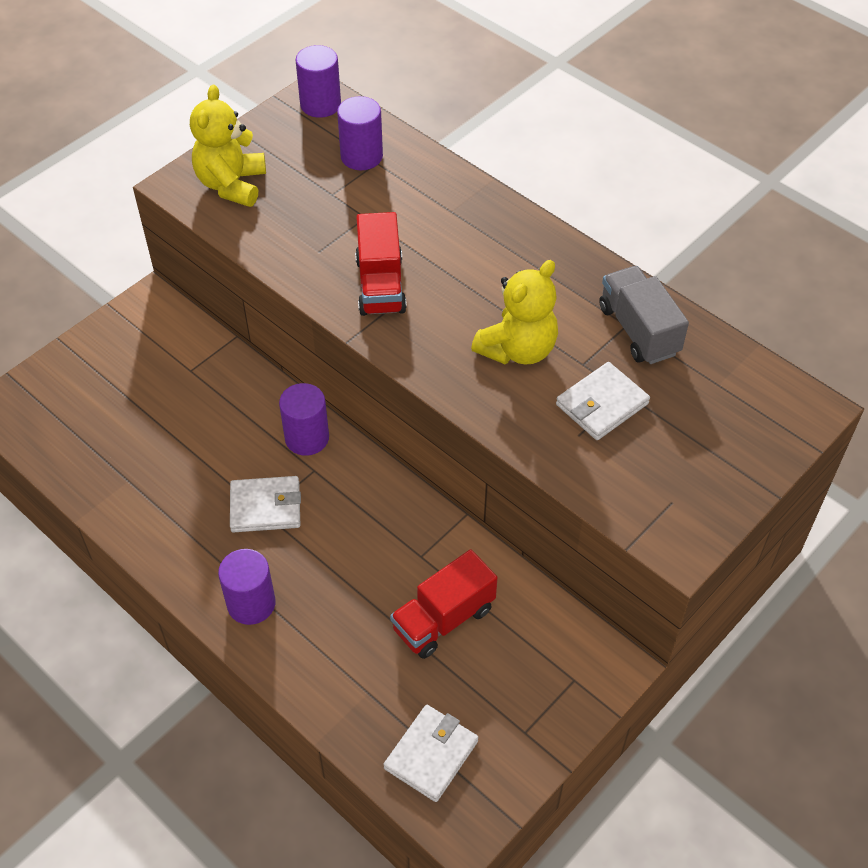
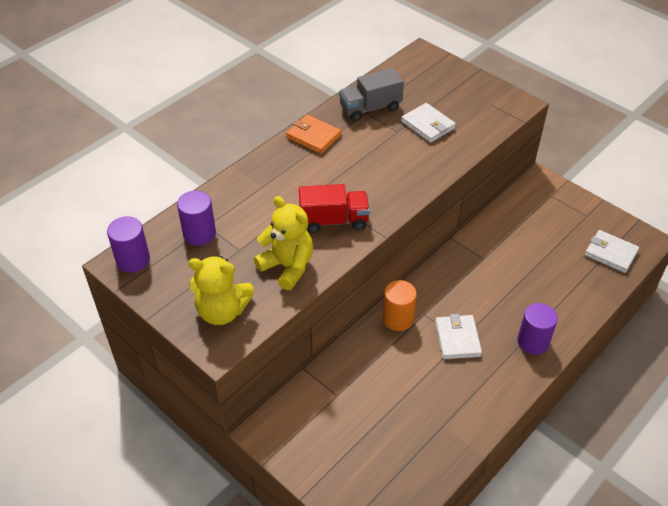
camera: 90 degrees left, 5 degrees down
(307, 438) = (398, 319): purple cylinder -> orange cylinder
(443, 619) = (525, 248): red truck -> none
(518, 349) = (388, 157): yellow teddy bear -> yellow teddy bear (287, 267)
(561, 262) = (313, 136): none -> orange wallet

